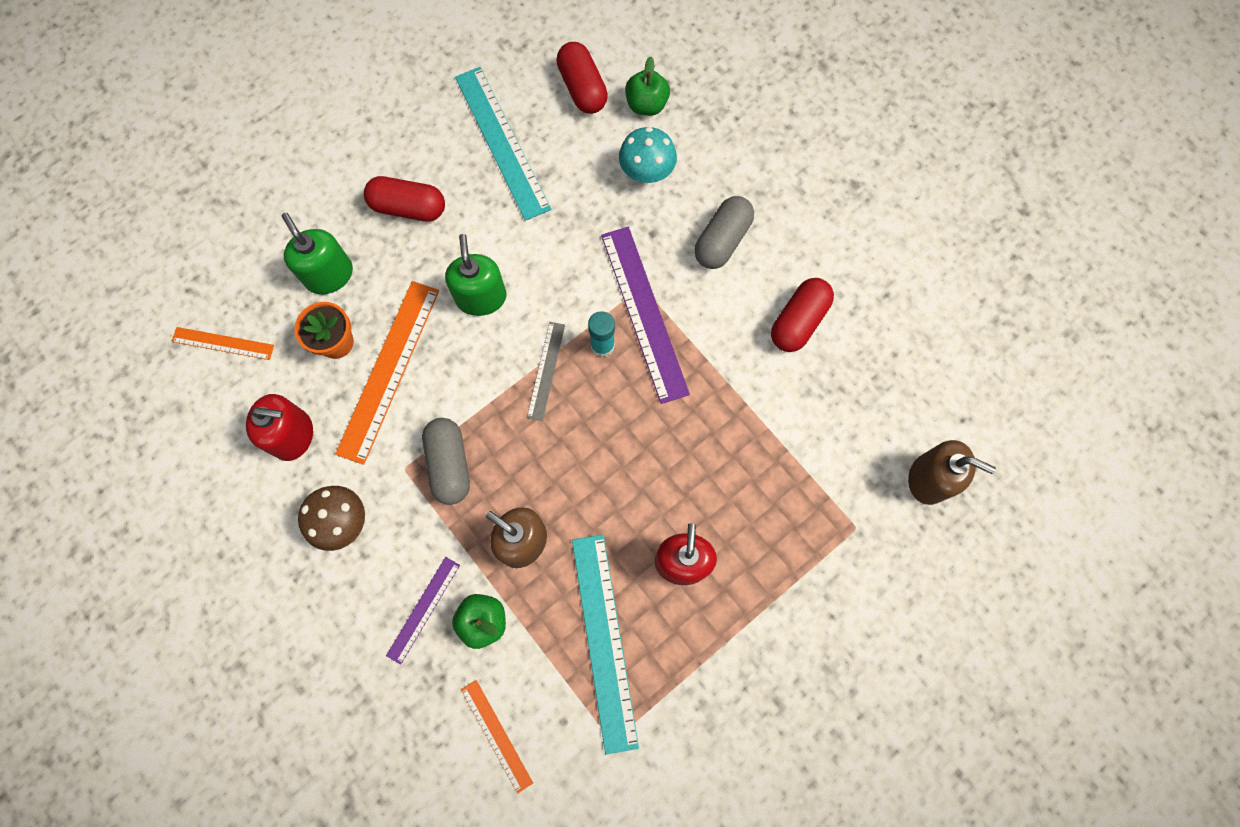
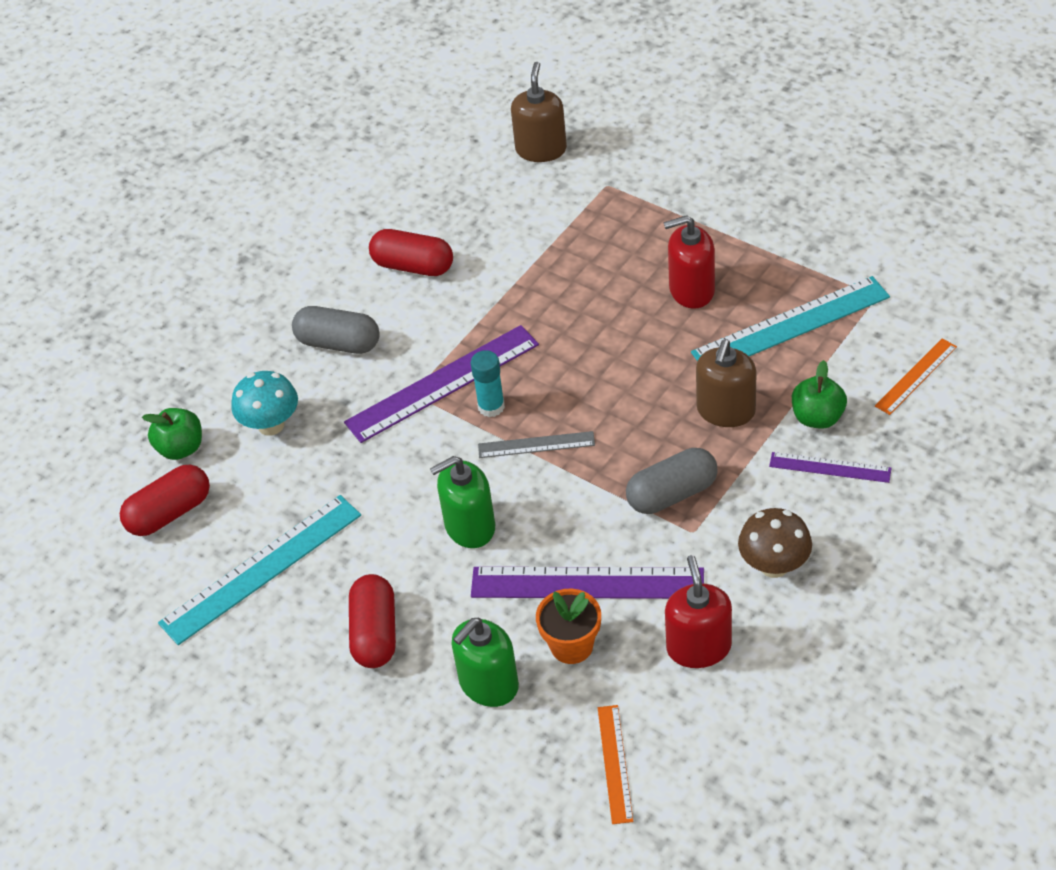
camera: 100 degrees left, 25 degrees down
(388, 370) = (587, 583): orange ruler -> purple ruler

